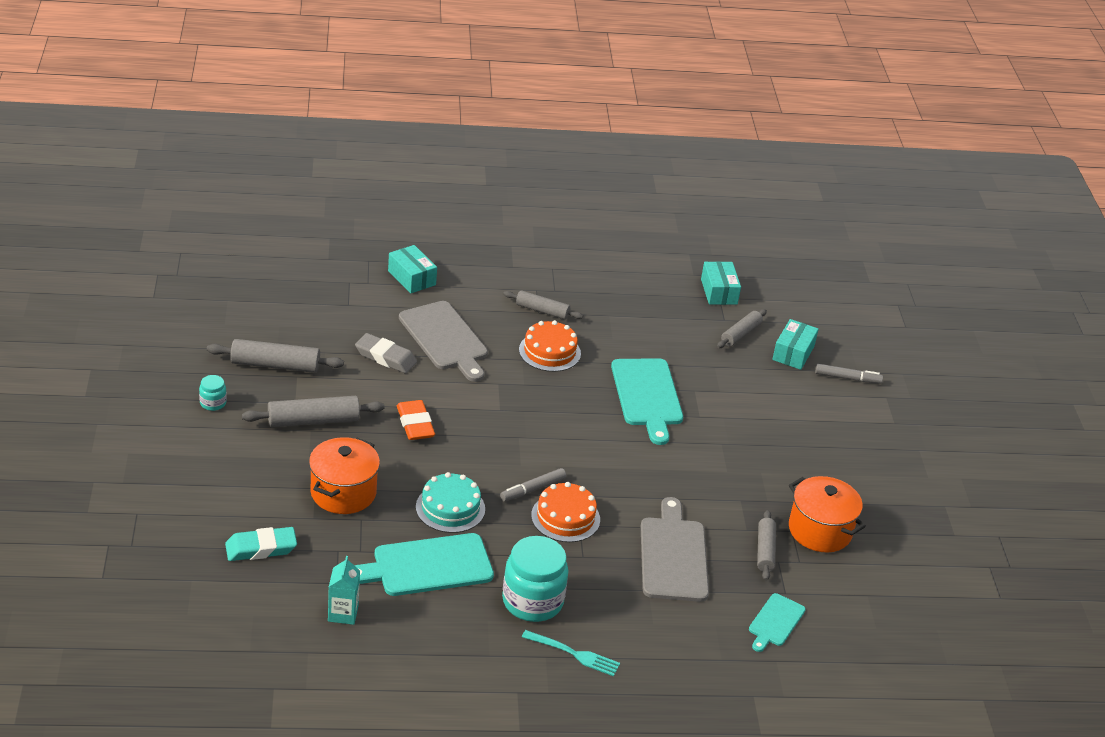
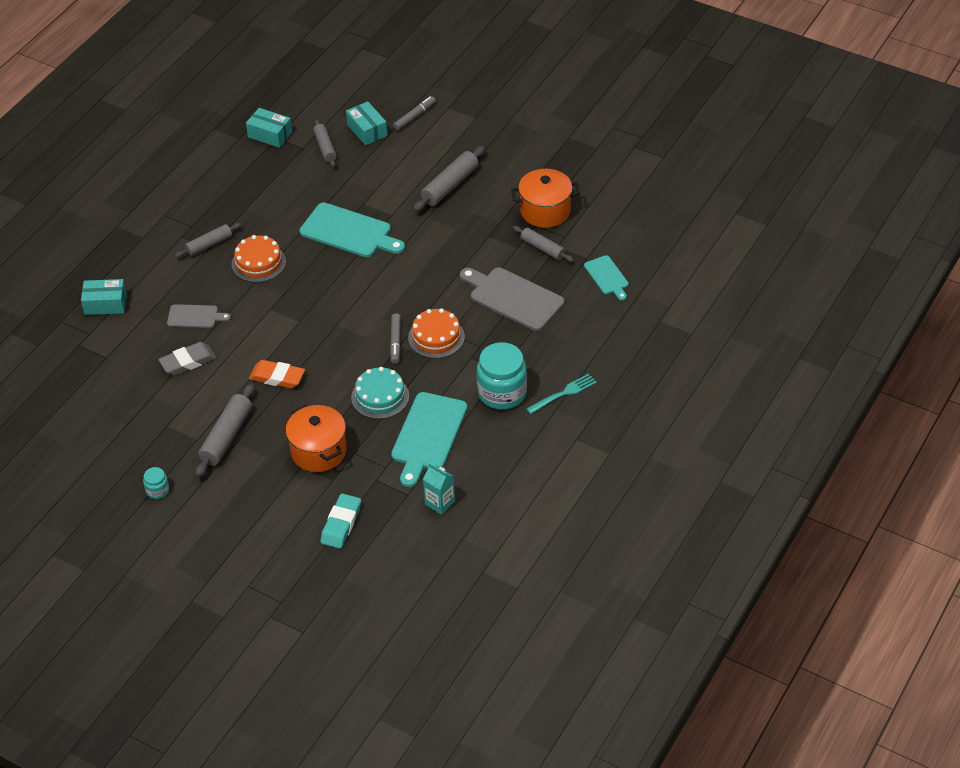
camera: 50 degrees left, 10 degrees up
(275, 365) = (143, 433): grey rolling pin -> grey rolling pin (450, 185)
(445, 339) = (195, 316): grey cutting board -> grey cutting board, size x0.56

